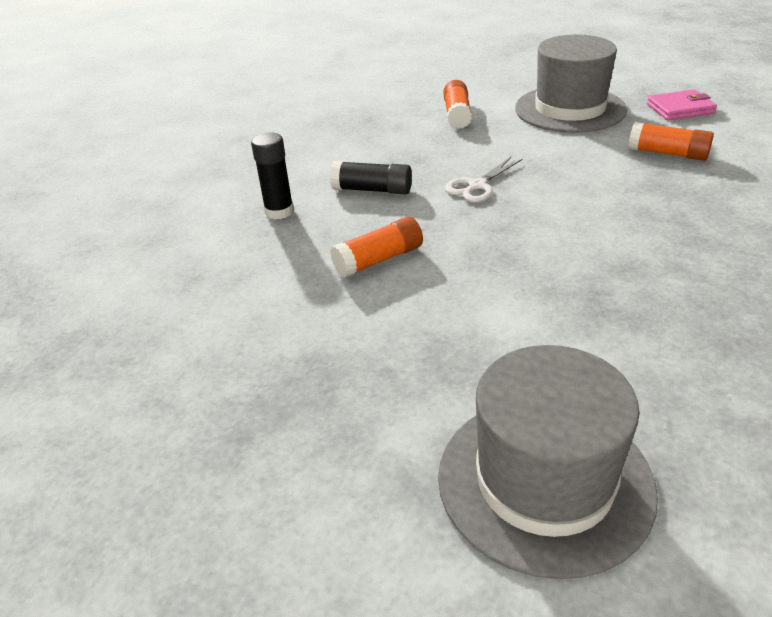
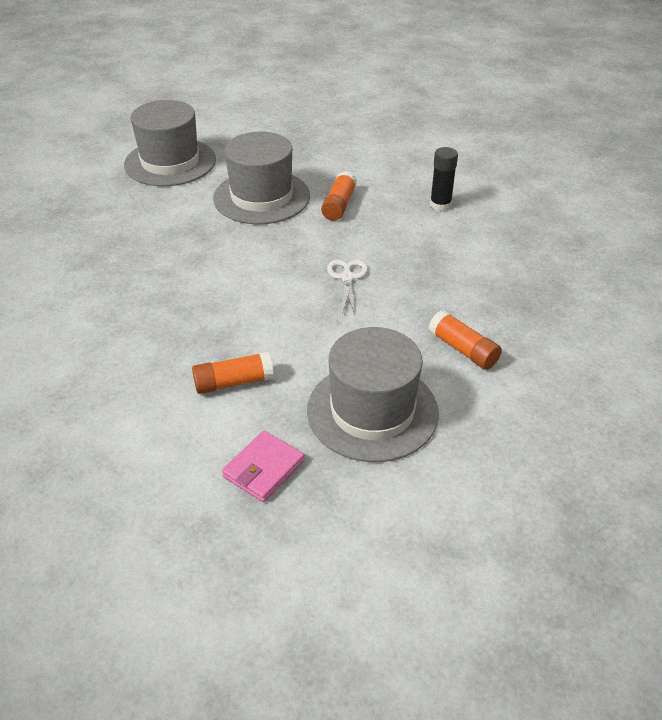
camera: 135 degrees right, 5 degrees up
(372, 190) = (411, 243): black glue stick -> none
(459, 317) = (261, 197): none -> grey hat

